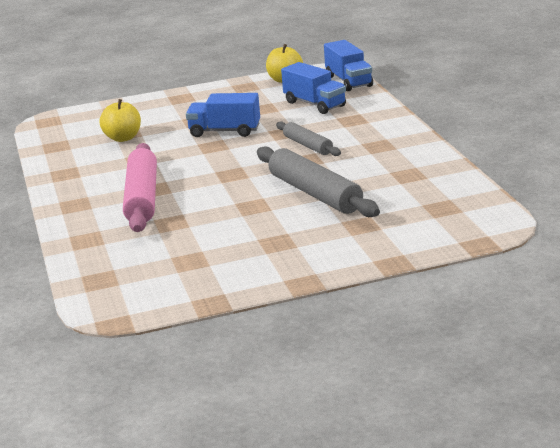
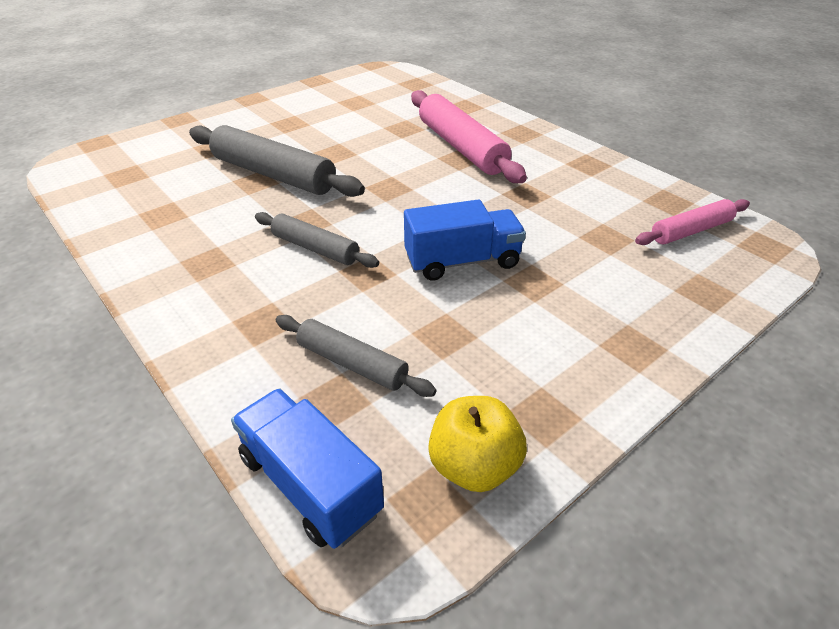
camera: 155 degrees right, 15 degrees up
(74, 131) = (691, 231): none -> pink rolling pin
(123, 138) = (598, 227): yellow apple -> none
(314, 104) = (352, 363): blue truck -> grey rolling pin

